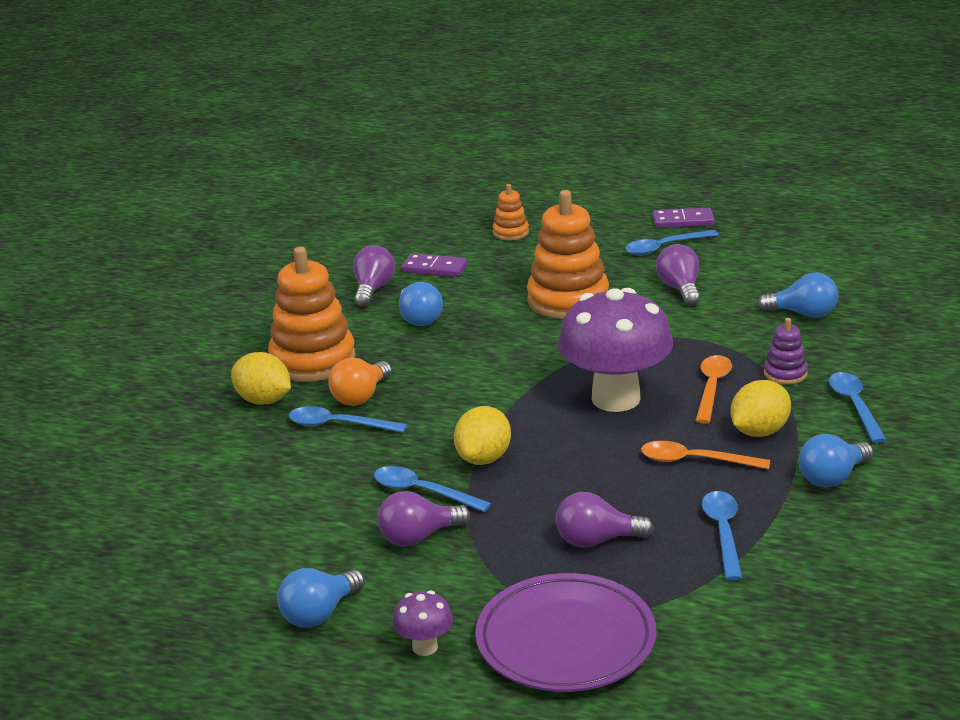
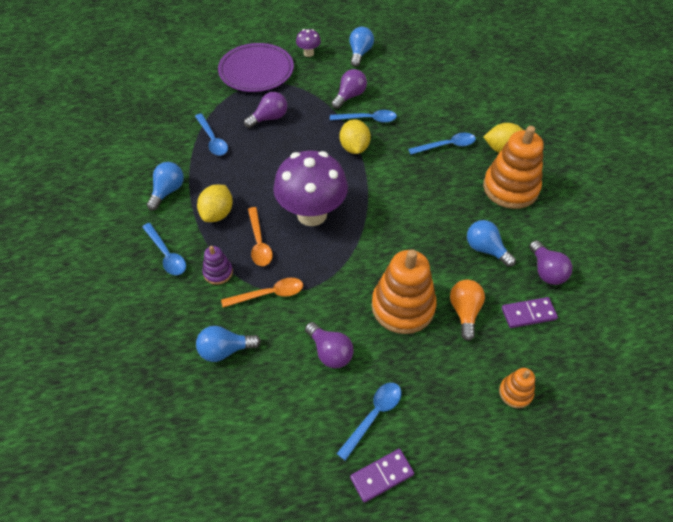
camera: 150 degrees right, 25 degrees up
(360, 396) = (455, 169): orange light bulb -> orange light bulb (465, 312)
(695, 461) = (244, 180): orange spoon -> orange spoon (269, 294)

